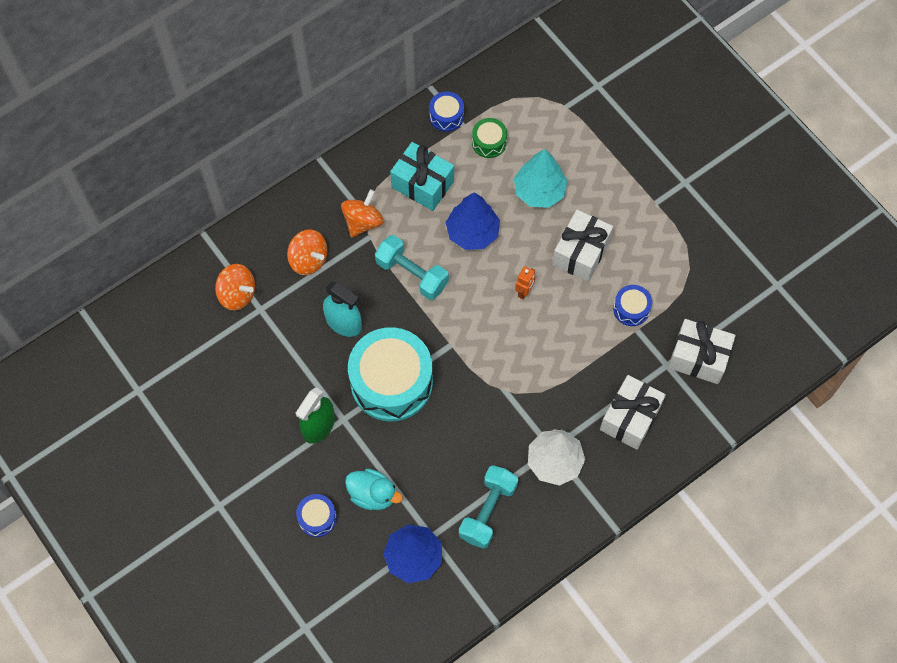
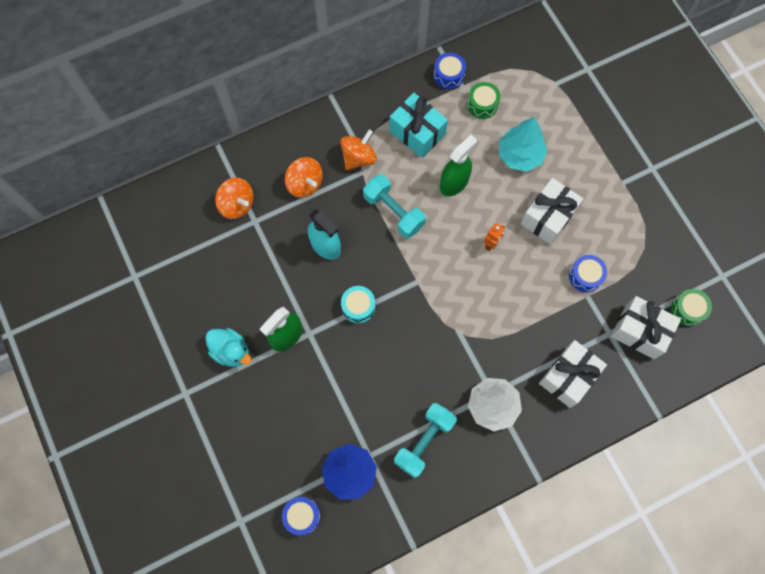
camera: 10 degrees right, 5 degrees up
(317, 518) = (270, 420): blue drum -> blue drum (302, 516)
(373, 494) = (323, 408): turquoise duck -> turquoise duck (231, 351)
(391, 382) = (358, 307): turquoise drum -> turquoise drum, size x0.45
(472, 232) = (454, 183): blue tree -> green spray bottle
(745, 326) = (687, 310): none -> green drum

